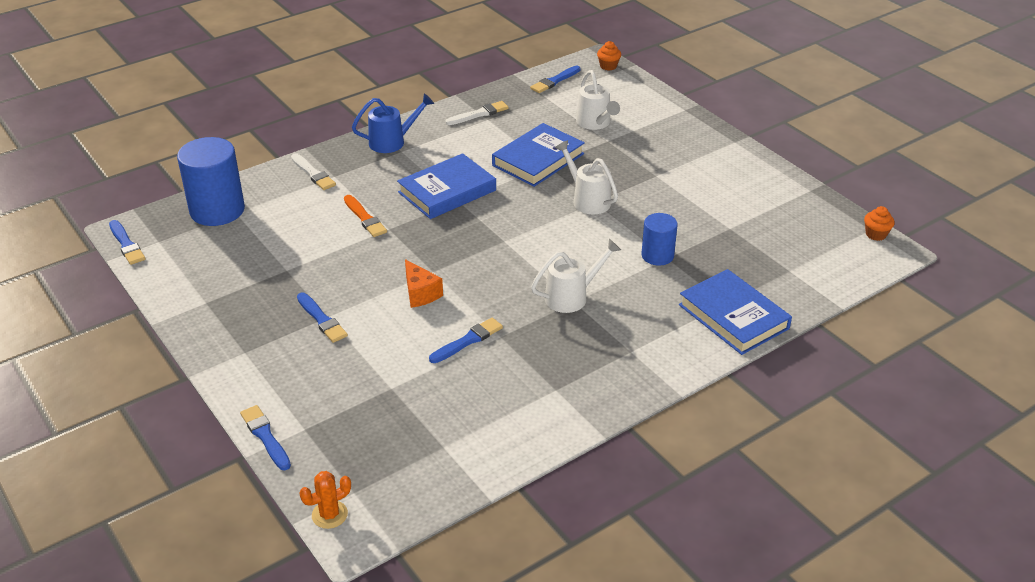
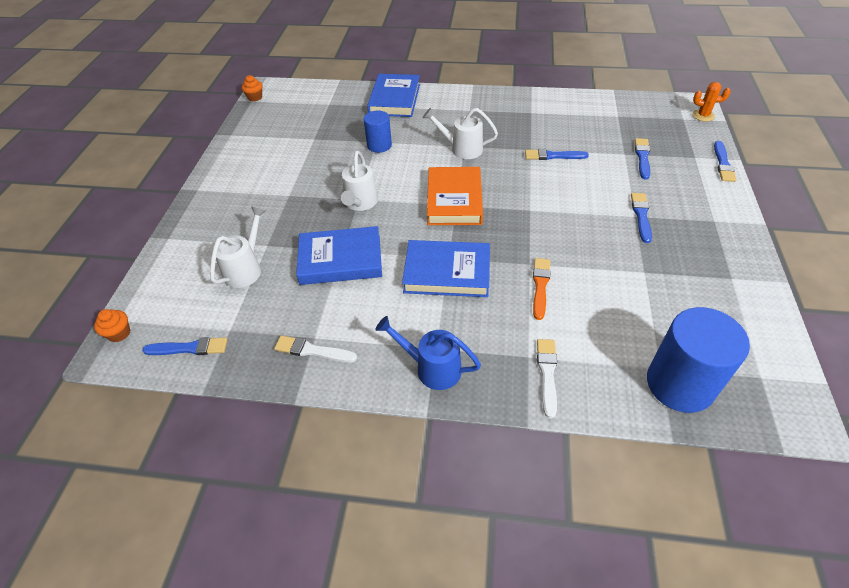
camera: 135 degrees left, 10 degrees up
(126, 244) = (800, 393): blue brush -> blue brush (642, 157)
(420, 293) = (554, 198): orange cheese -> none
(511, 244) = (454, 200): none -> orange book

